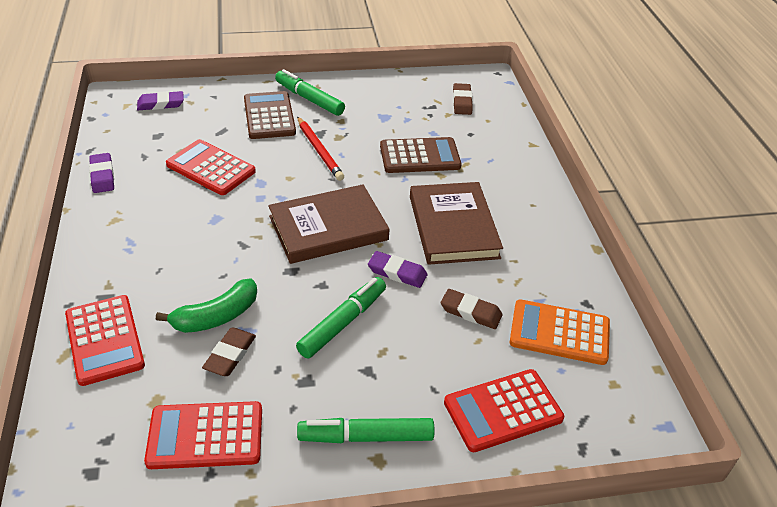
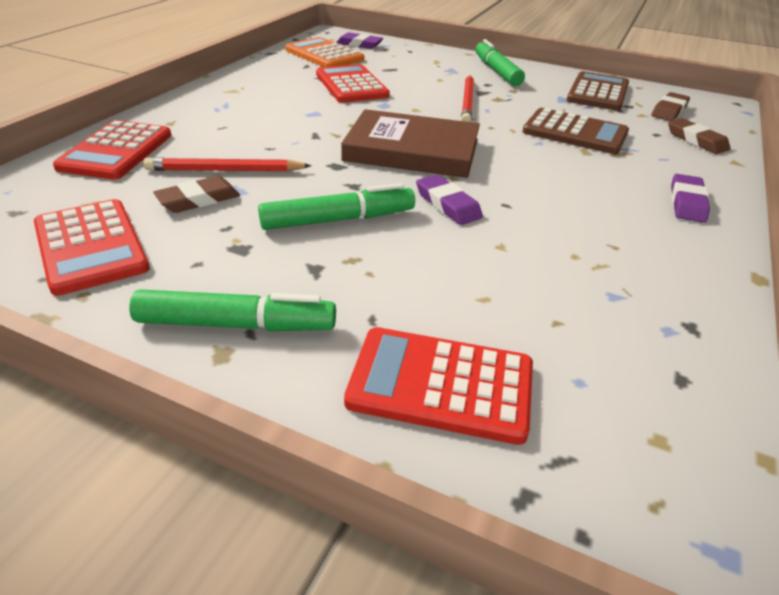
camera: 35 degrees right, 5 degrees down
(102, 176) = (259, 67): purple eraser -> purple eraser (687, 202)
(205, 436) = (90, 246): red calculator -> red calculator turned 150 degrees counterclockwise
(216, 316) = (225, 170): green banana -> red pencil
(269, 116) = (445, 71): brown calculator -> brown calculator (598, 93)
(366, 437) = (236, 324): green marker -> green marker turned 150 degrees clockwise
(453, 227) = (559, 193): brown book -> none
(470, 312) = (502, 269): brown eraser -> brown eraser (696, 140)
(559, 333) = (615, 340): orange calculator -> orange calculator (324, 55)

